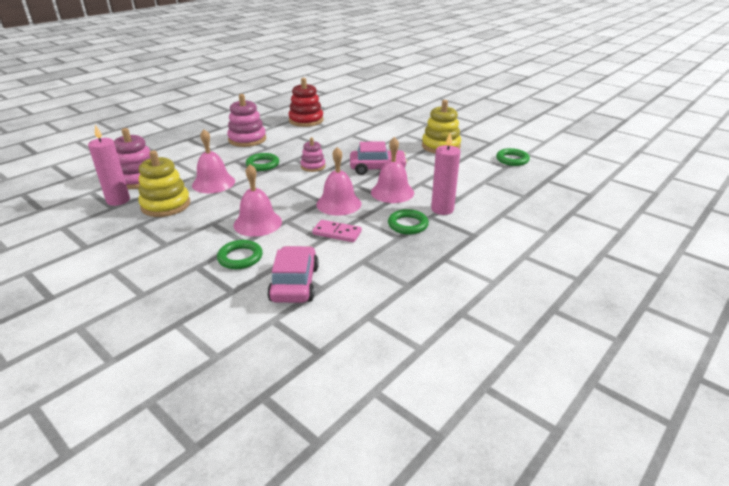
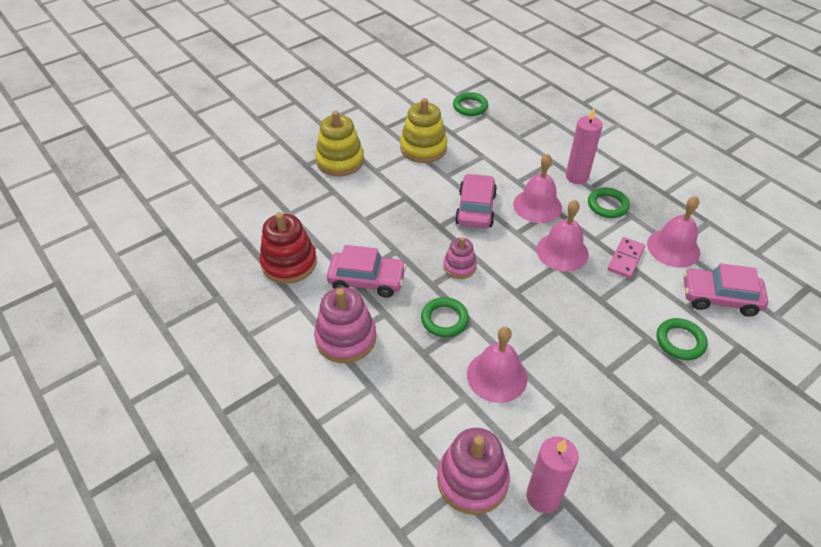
camera: 80 degrees left, 15 degrees up
(166, 205) = (560, 429): yellow stacking toy -> yellow stacking toy (340, 161)
(257, 223) = (607, 326): pink bell -> pink bell (673, 248)
(295, 140) = (367, 280): none -> pink car

